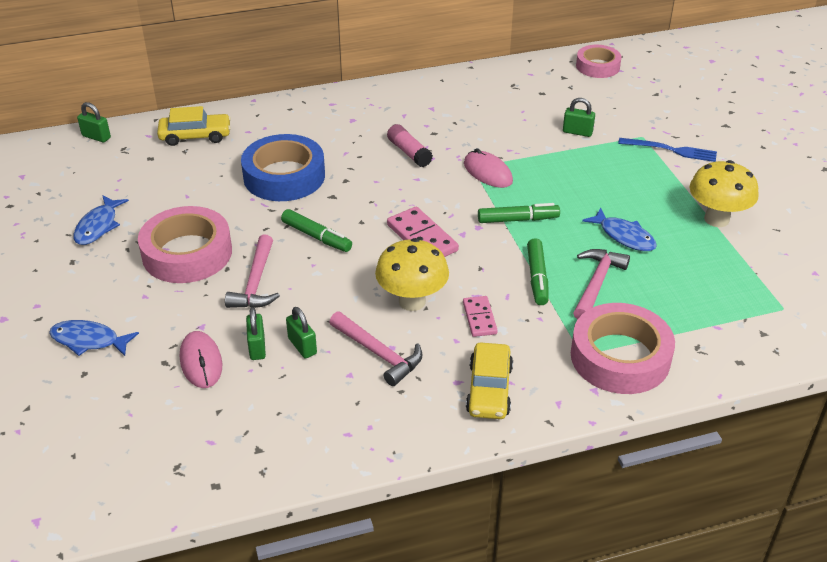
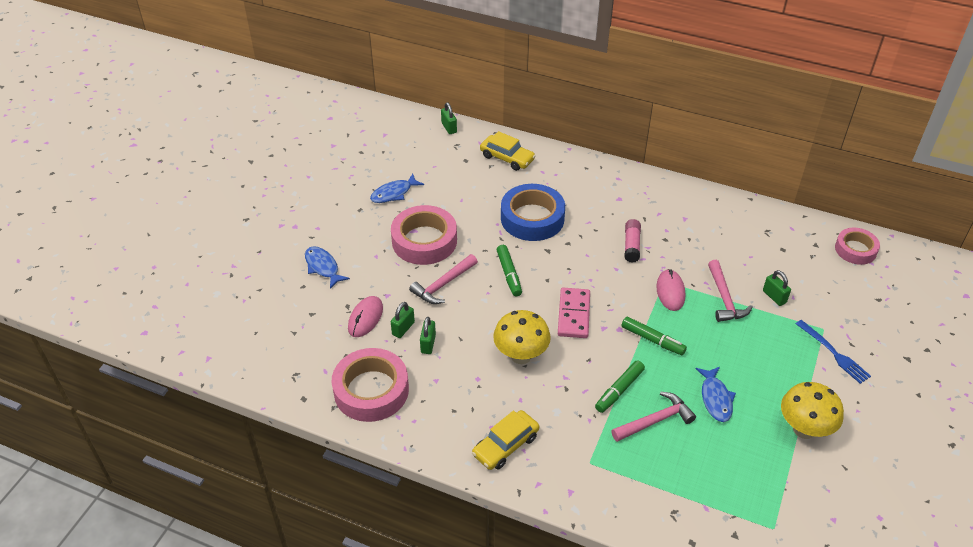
camera: 40 degrees right, 5 degrees up
(378, 353) = (465, 377): pink hammer -> pink hammer (724, 298)
(479, 318) = (550, 394): pink domino -> none
(620, 357) = (612, 482): pink tape -> pink tape (371, 390)

